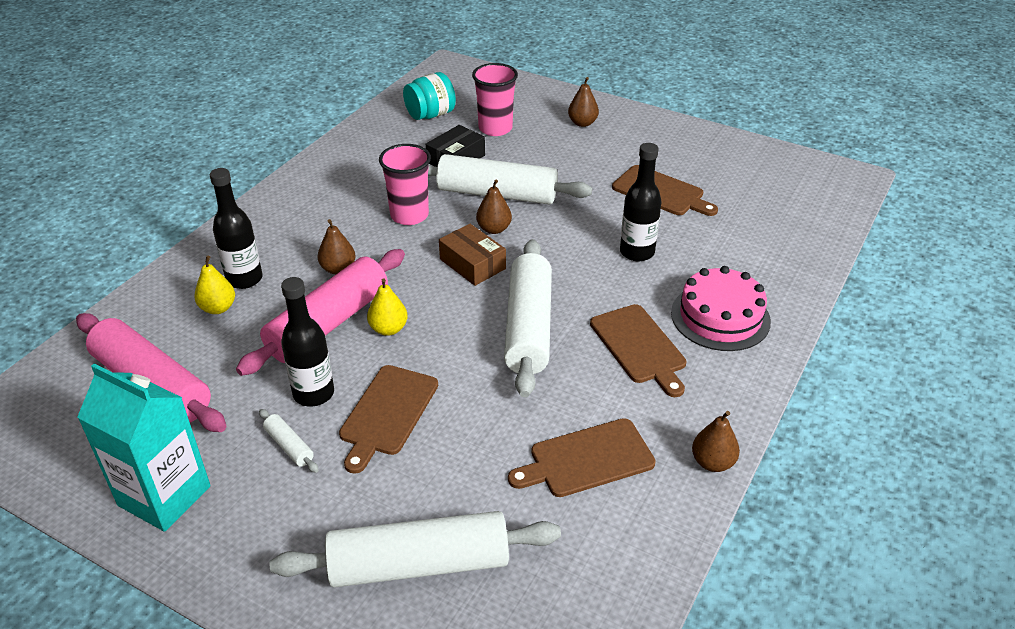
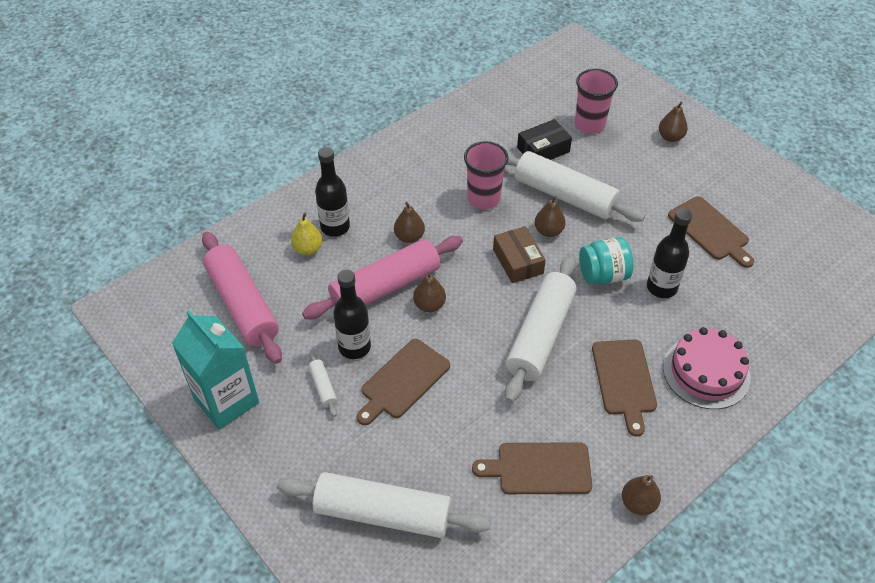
camera: 20 degrees right, 10 degrees up
(388, 329) = (429, 305): yellow pear -> brown pear
(430, 115) = (538, 96): turquoise jar -> turquoise jar (603, 275)

